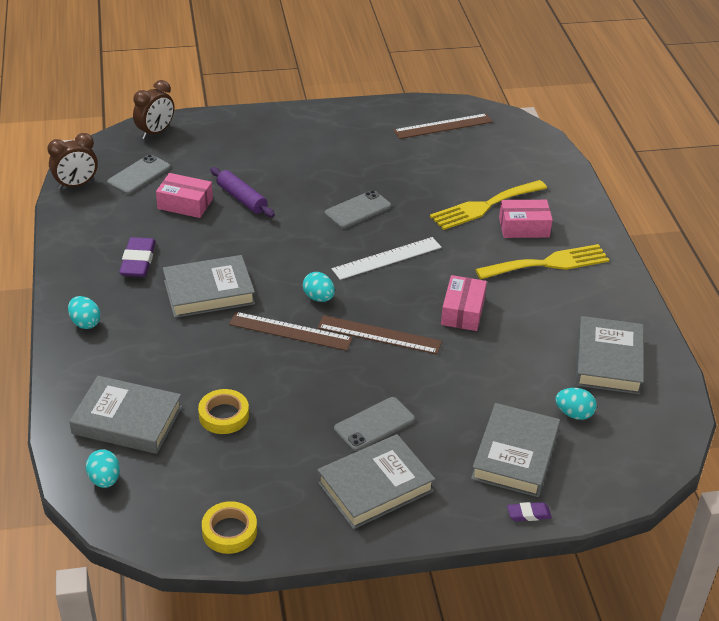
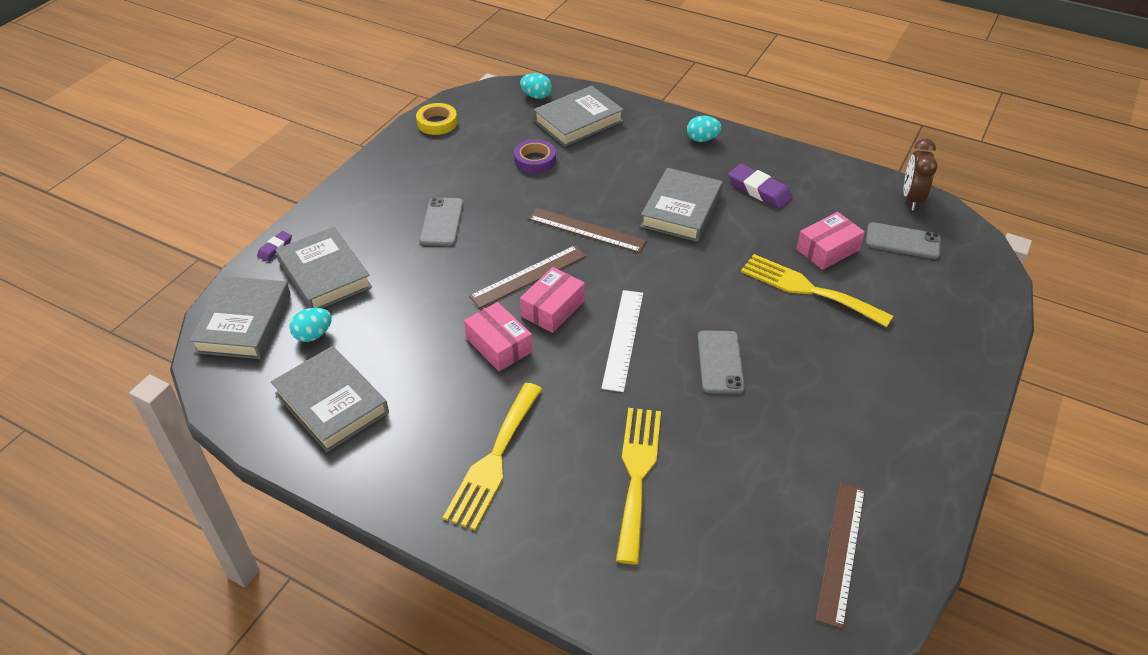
camera: 130 degrees right, 5 degrees up
(139, 175) = (903, 241): grey phone -> grey phone turned 60 degrees counterclockwise
(155, 132) = (984, 283): brown clock -> none
(224, 415) = (535, 160): yellow tape -> purple tape
(242, 198) = (808, 289): purple rolling pin -> yellow fork
(290, 331) = (587, 230): brown ruler -> brown ruler turned 60 degrees clockwise
(318, 298) = (611, 266): turquoise egg -> none
(375, 486) = (391, 193): grey book -> grey book (244, 323)
(524, 227) = (569, 484): pink box -> pink box (553, 308)

